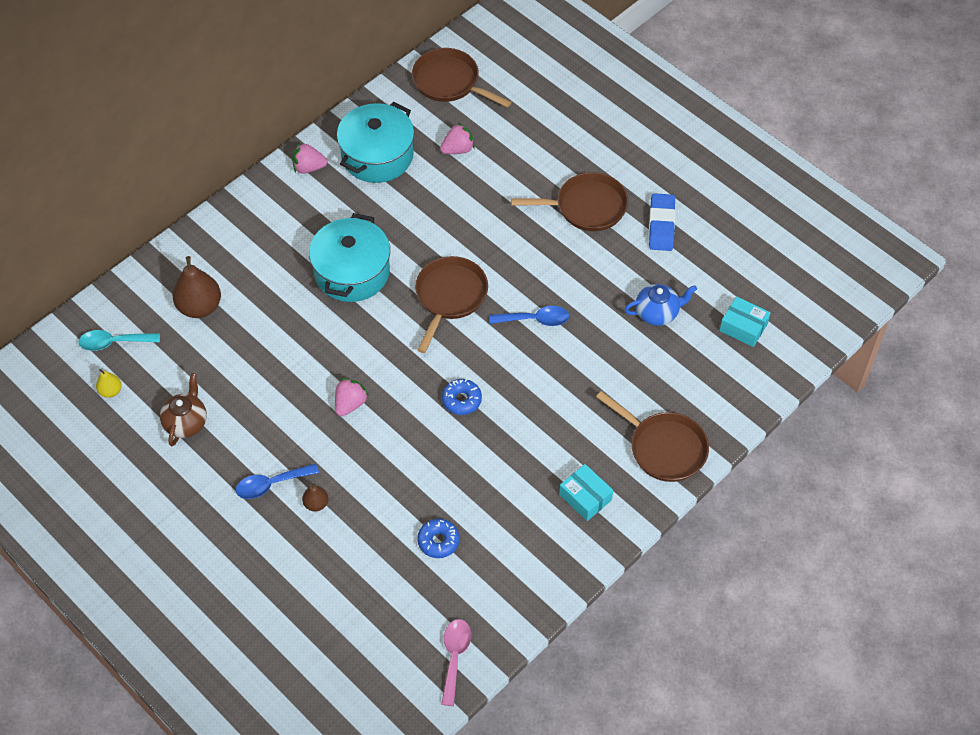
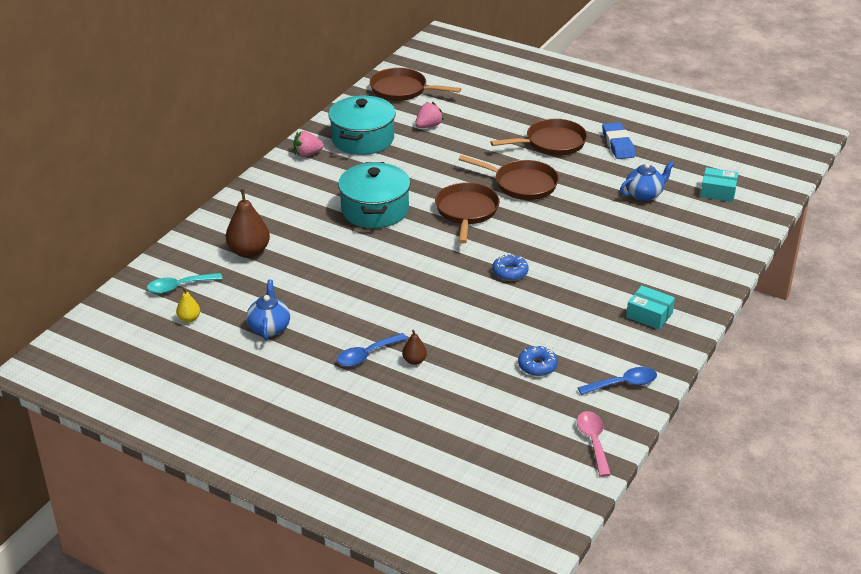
camera: 15 degrees left, 20 degrees down
(186, 422) = (269, 327): brown teapot -> blue teapot
(350, 404) = (413, 291): pink strawberry -> none
(535, 320) = (546, 214): blue spoon -> blue spoon (623, 384)
(663, 448) = (696, 273): brown pan -> brown pan (521, 184)

